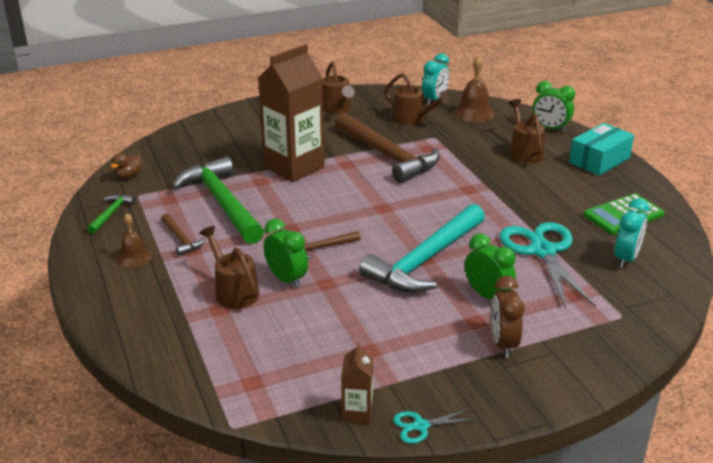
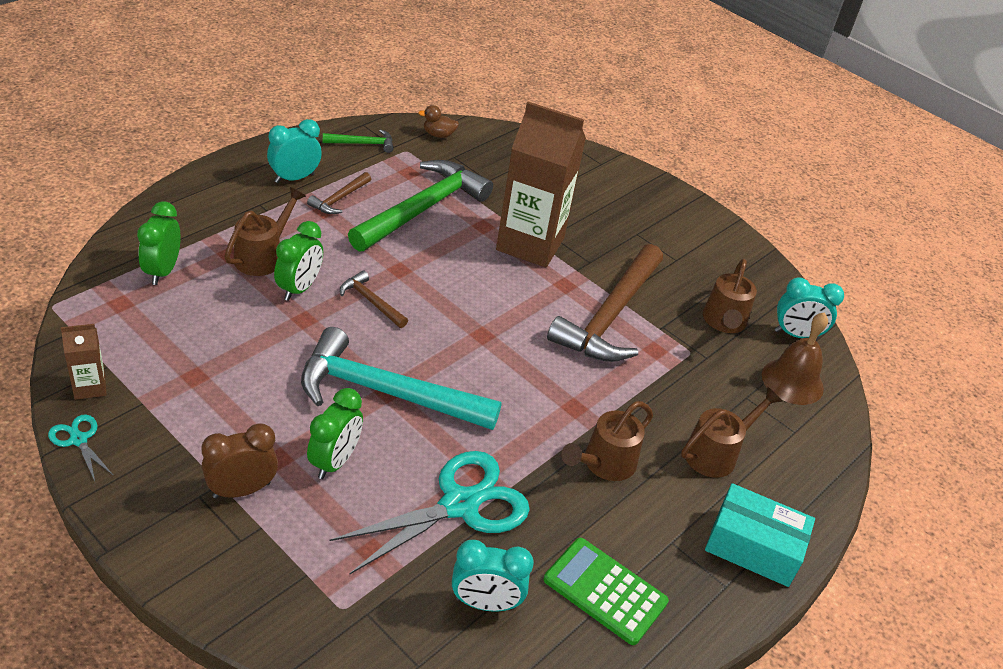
camera: 60 degrees right, 10 degrees up
(134, 257) = (294, 178): brown bell -> turquoise clock
(337, 109) = (698, 249): brown watering can -> brown watering can (603, 464)
(550, 129) = (811, 475): green clock -> green clock (162, 271)

